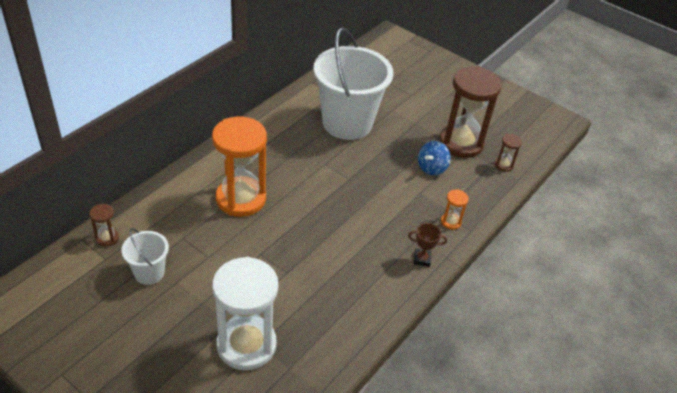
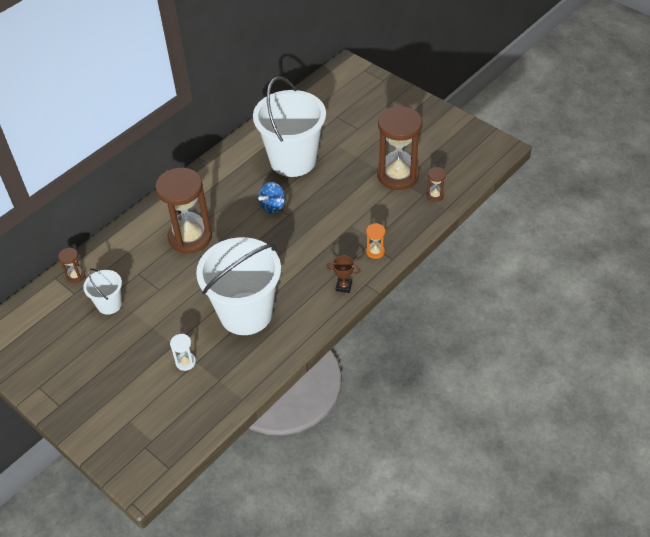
camera: 10 degrees right, 5 degrees up
(241, 199) = (190, 237): orange hourglass -> brown hourglass
(246, 345) = (185, 362): white hourglass -> white hourglass, size x0.42
(313, 287) = (246, 313): none -> white bucket
(431, 168) = (366, 201): blue spinning top -> blue spinning top (272, 206)

